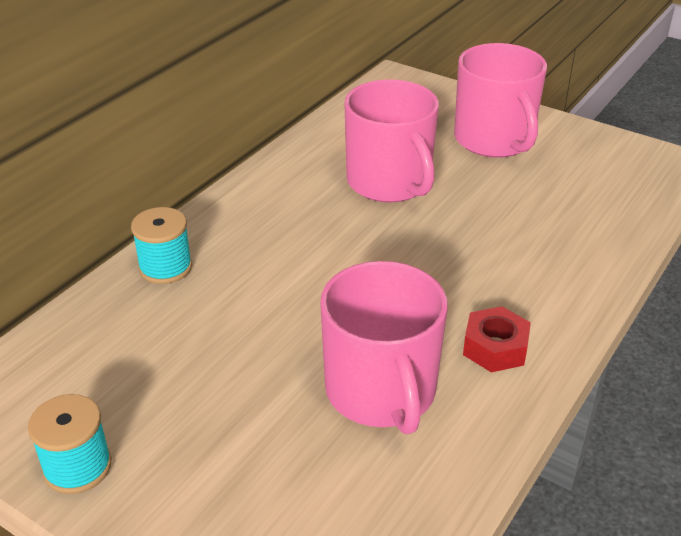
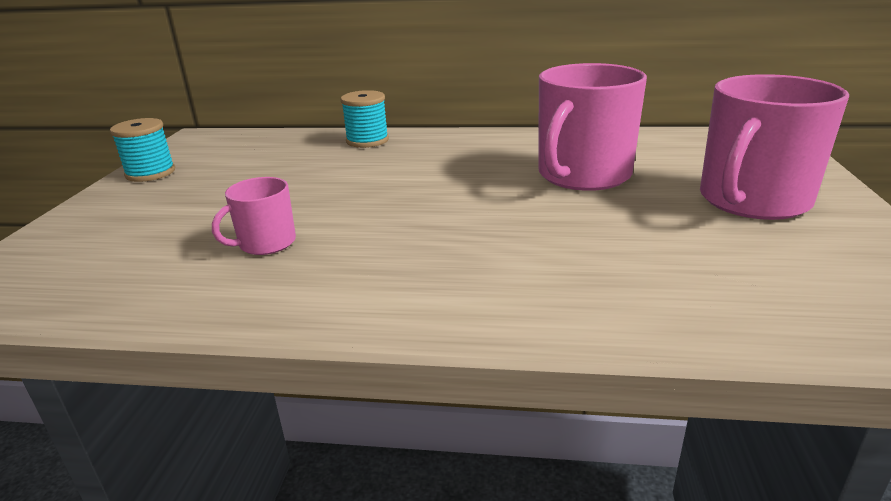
camera: 65 degrees right, 10 degrees down
(381, 391) = (266, 243): pink mug -> pink mug, size x0.50
(495, 348) = (365, 282): red nut -> none

